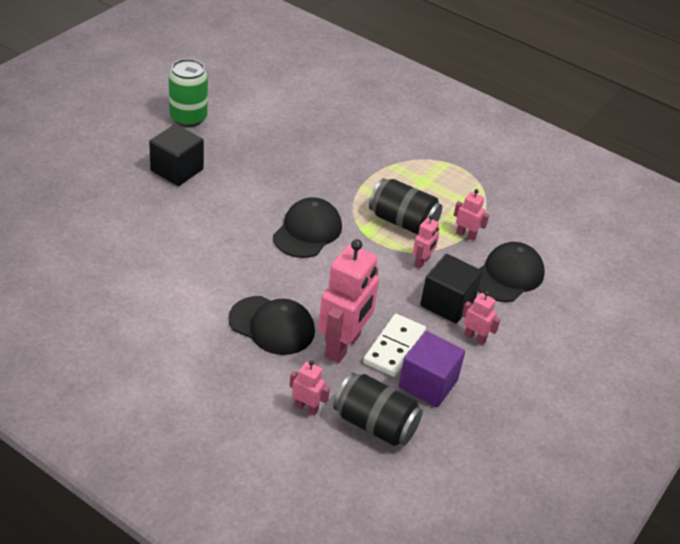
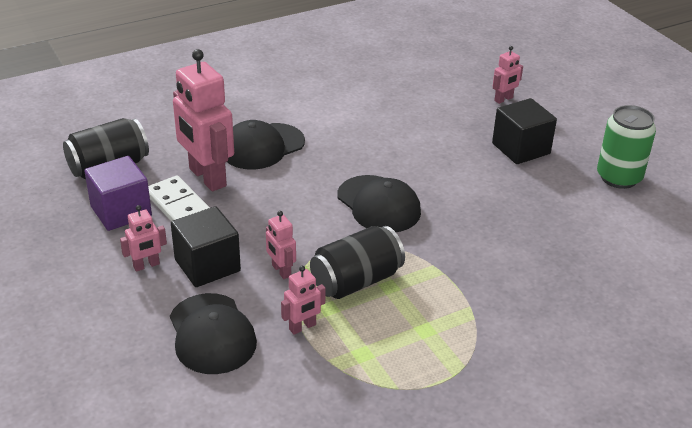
camera: 120 degrees right, 5 degrees down
(306, 408) = (158, 138): pink robot -> pink robot (503, 99)

